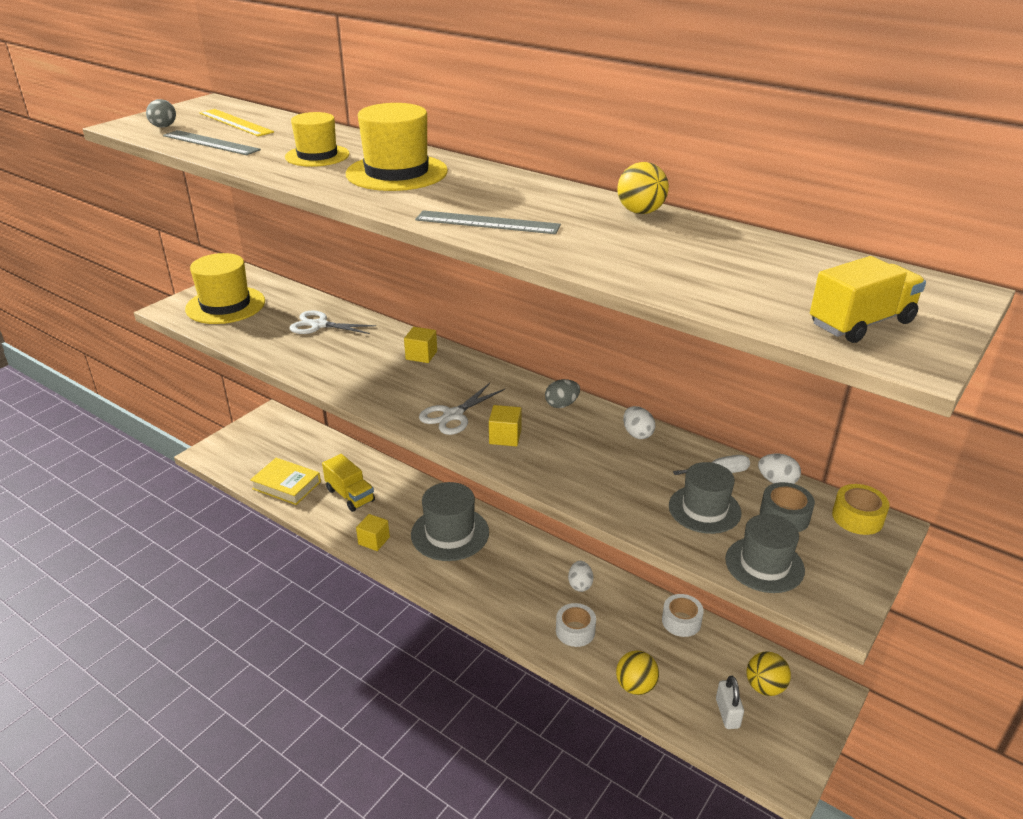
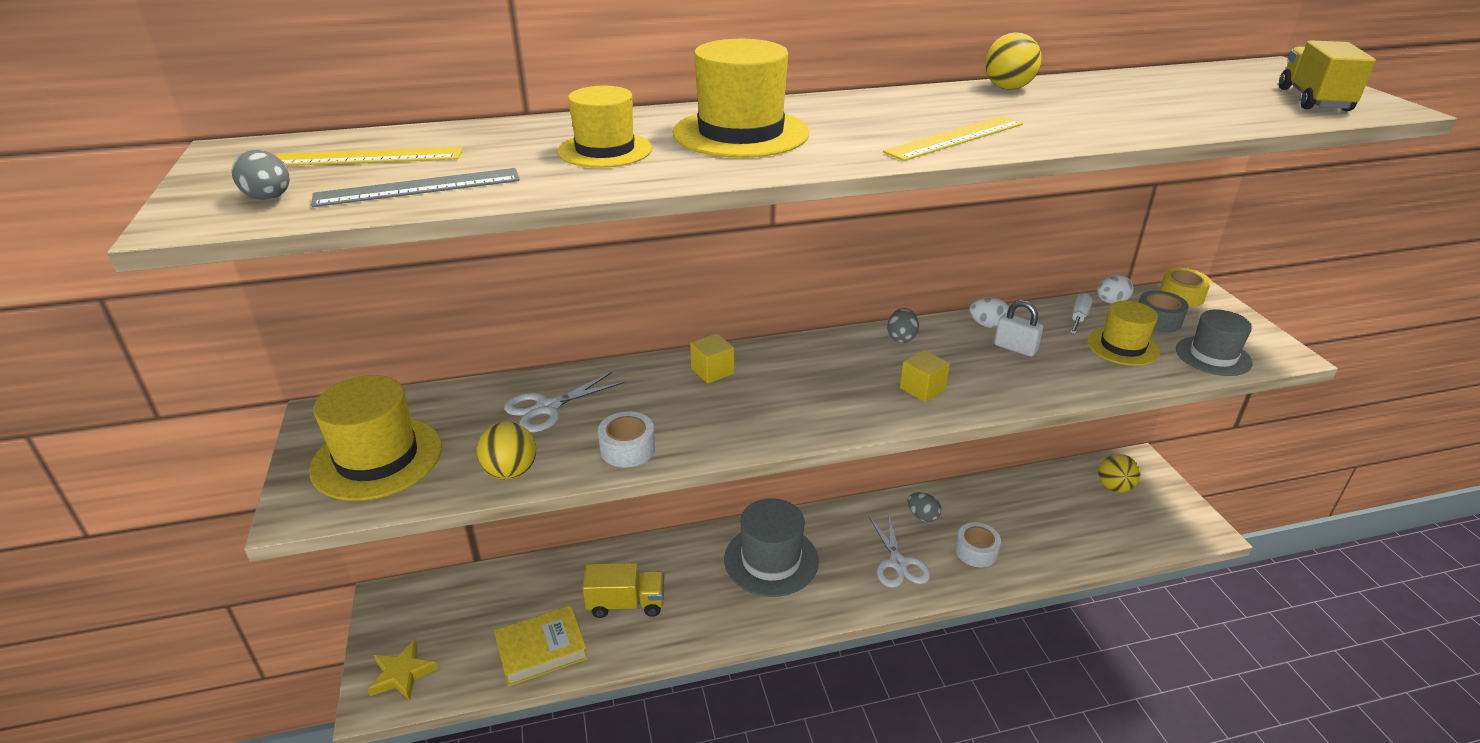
camera: 50 degrees left, 0 degrees up
(228, 451) = (402, 674): none -> yellow star
(374, 540) = (721, 622): yellow cube -> none
(453, 415) = (851, 401): white scissors -> white scissors (898, 563)
(487, 223) = (955, 138): grey ruler -> yellow ruler
(580, 585) = (922, 516): white egg -> grey egg
(635, 686) = (1066, 553): yellow ball -> yellow ball (511, 472)
(681, 621) = (1014, 486): white tape -> white tape (627, 449)
(704, 509) = (1122, 346): grey hat -> yellow hat
(727, 713) = (1128, 521): white padlock -> white padlock (1015, 348)

